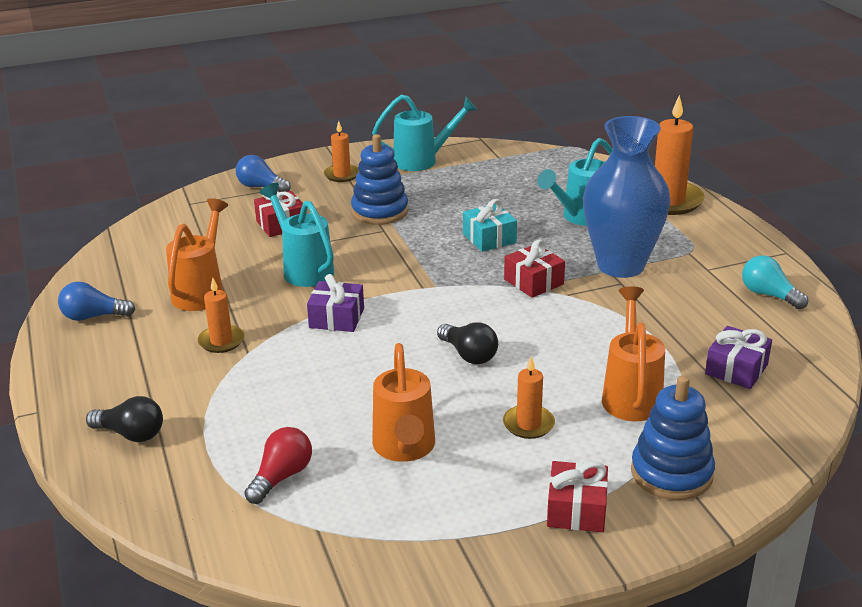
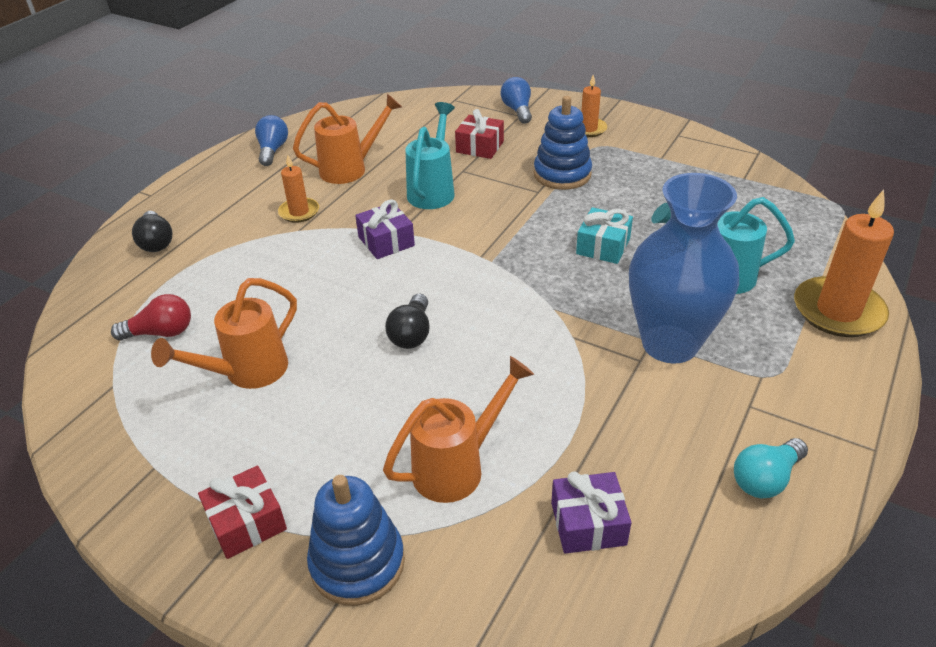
camera: 50 degrees right, 10 degrees up
(93, 317) = (272, 150): blue light bulb -> blue light bulb turned 45 degrees clockwise
(423, 161) = (672, 148): turquoise watering can -> none
(528, 424) = (345, 423): orange candle -> none
(533, 282) = (568, 307): red gift -> none
(769, 295) = (765, 479): turquoise light bulb -> turquoise light bulb turned 135 degrees counterclockwise

